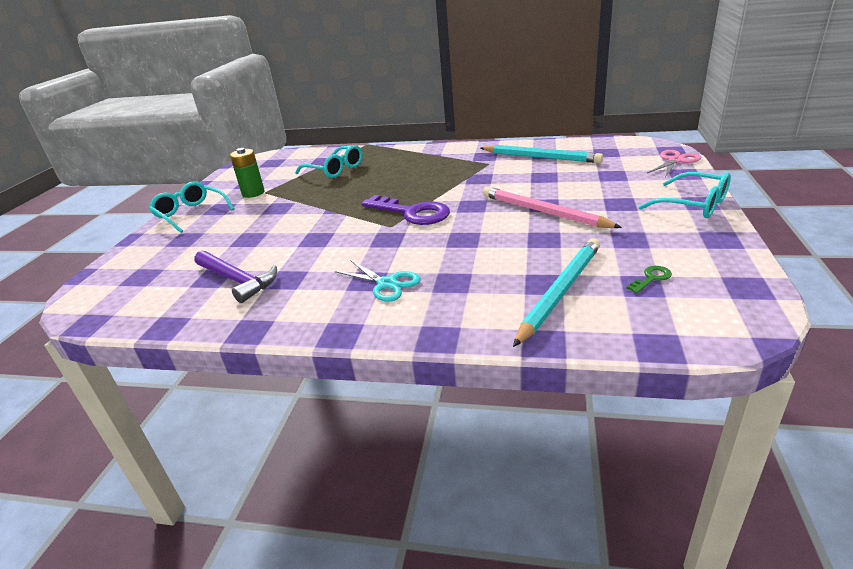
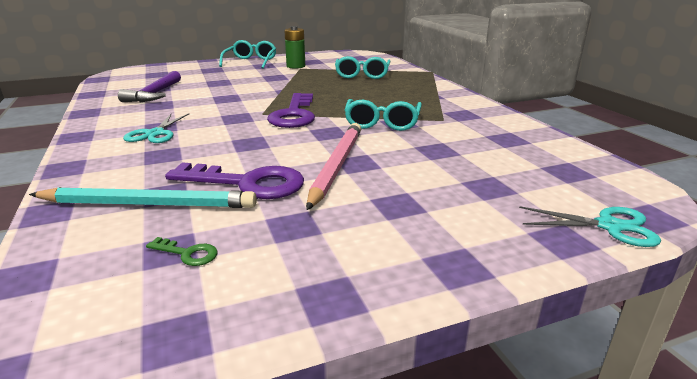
camera: 55 degrees right, 5 degrees down
(540, 157) = (493, 139): turquoise pencil -> none
(550, 248) = (247, 183): none -> purple key
(676, 161) = (609, 226): pink scissors -> turquoise scissors
(693, 205) = (442, 261): turquoise glasses -> turquoise glasses (382, 123)

